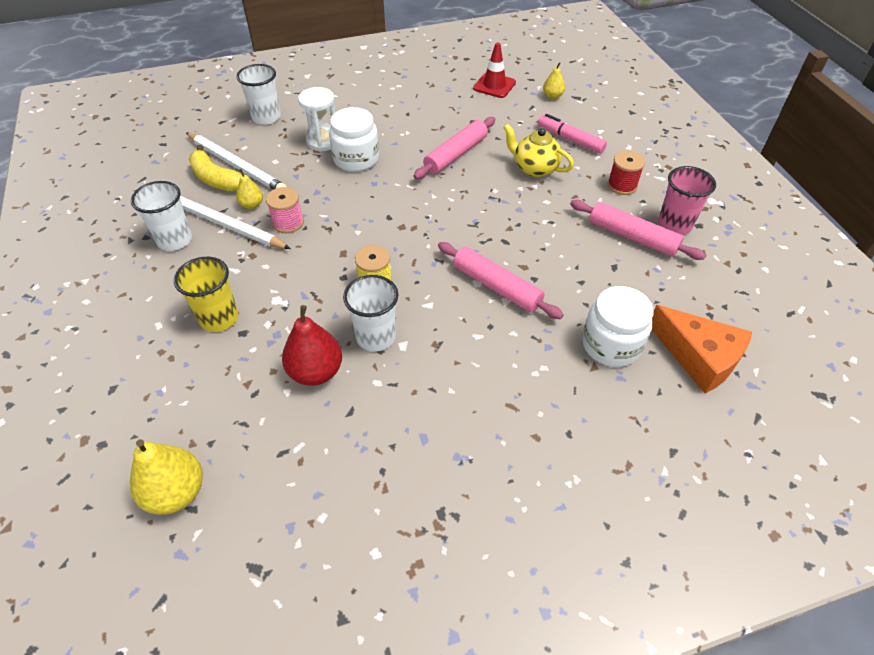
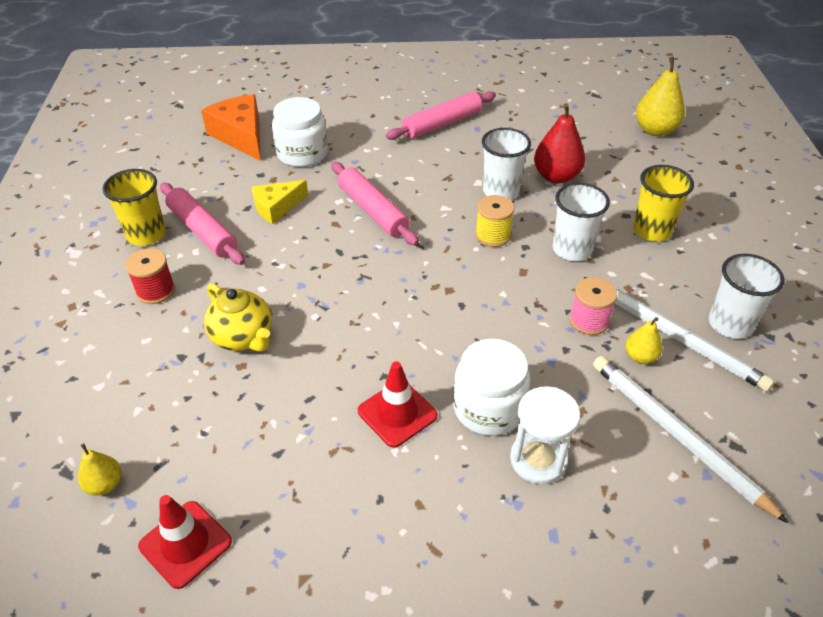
camera: 165 degrees left, 5 degrees down
(216, 179) = (702, 413): yellow banana -> none
(266, 117) = (644, 550): white cup -> white cup (572, 249)
(412, 147) = (397, 413): none -> red traffic cone
(455, 155) = (338, 385): pink rolling pin -> pink rolling pin (442, 124)
(570, 139) = (156, 378): pink marker -> none
(587, 272) = (277, 207): none -> yellow cheese
(674, 225) = (146, 235): pink cup -> yellow cup

